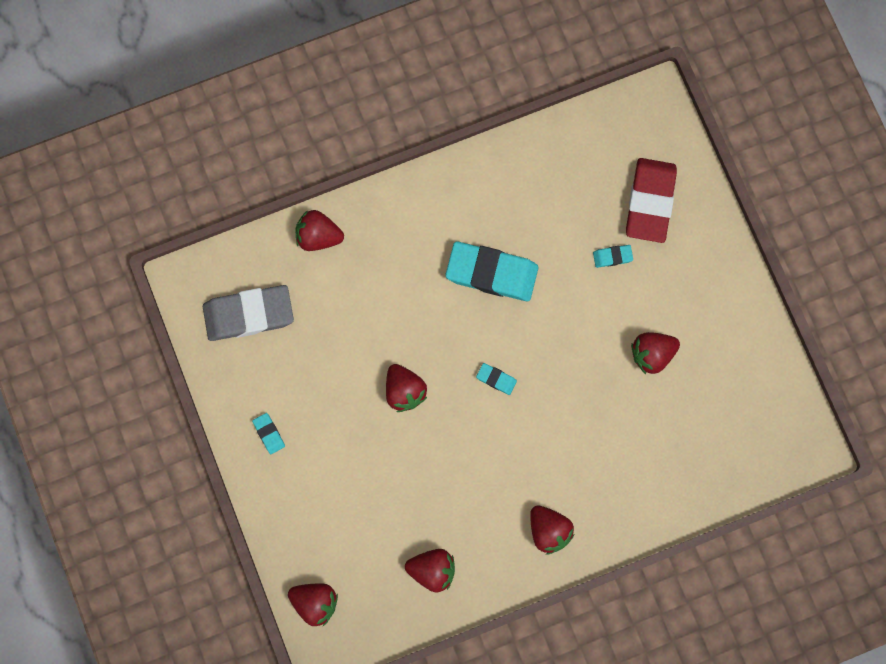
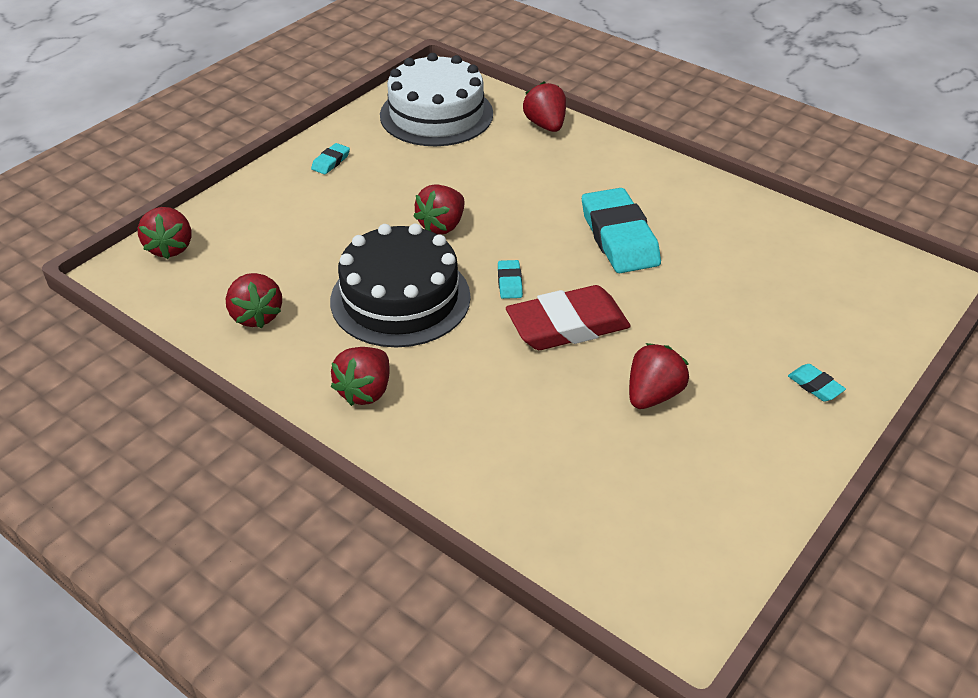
camera: 60 degrees right, 35 degrees down
(249, 314) = (436, 114): grey eraser -> white cake
(470, 463) = (400, 298): none -> black cake
(612, 257) = (729, 316): turquoise eraser -> turquoise eraser (815, 386)
(650, 202) = (822, 321): red eraser -> red eraser (567, 325)
(652, 354) = (653, 395): red strawberry -> red strawberry turned 90 degrees clockwise

